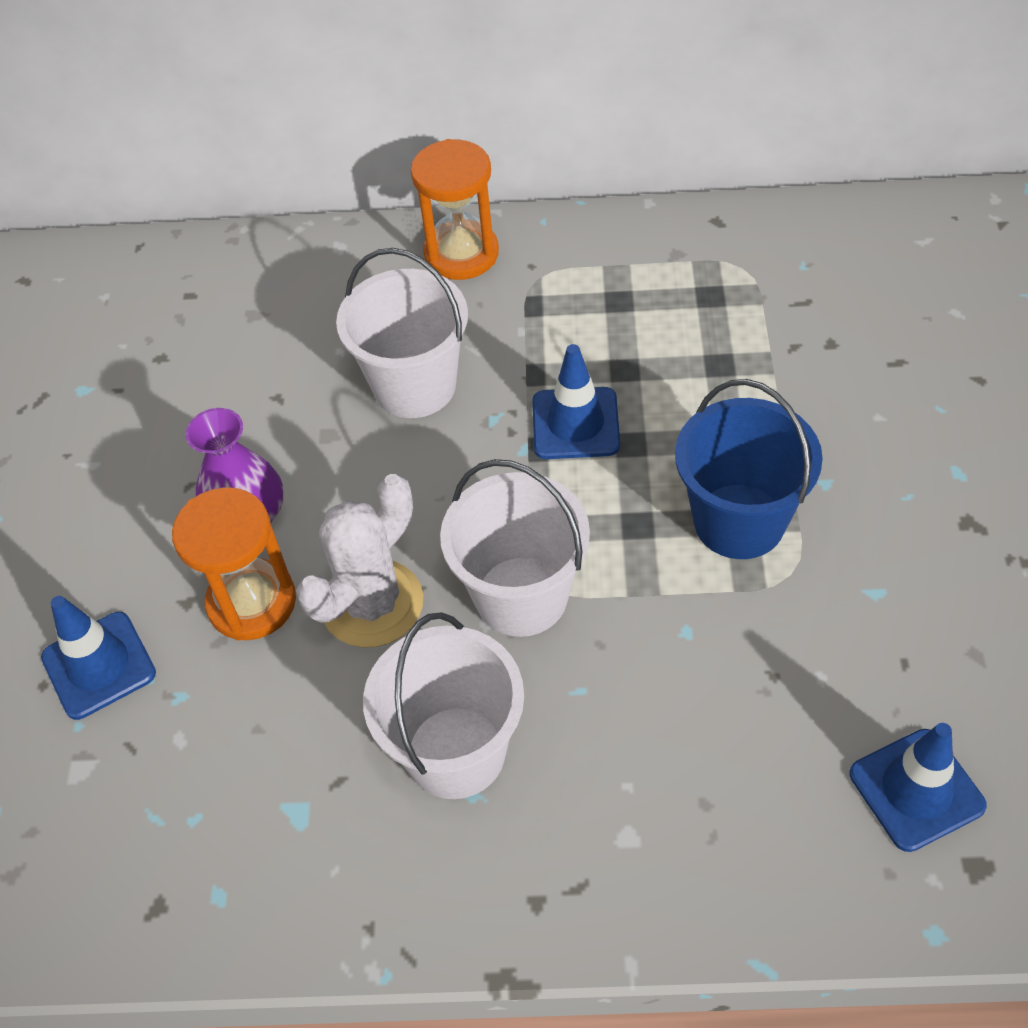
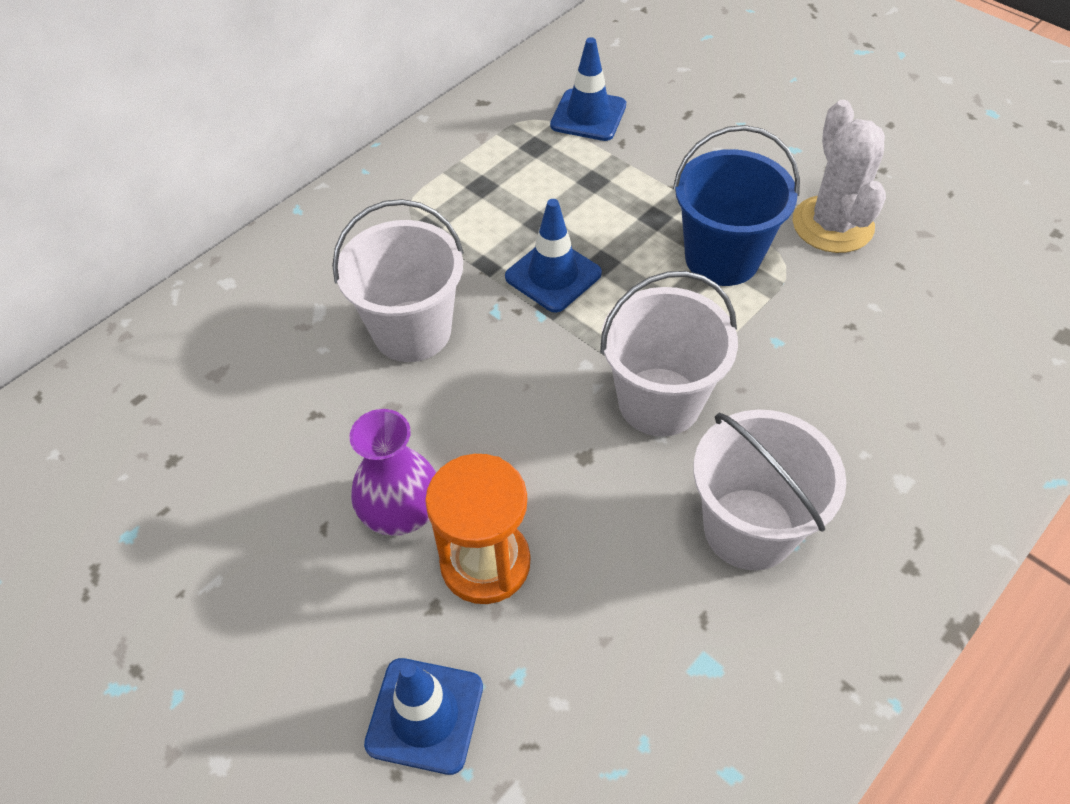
camera: 50 degrees left, 0 degrees up
(372, 604) = (572, 489): white cactus -> white cactus (832, 225)
(461, 254) = (332, 227): orange hourglass -> none
(916, 790) = (991, 323): blue traffic cone -> blue traffic cone (588, 115)

